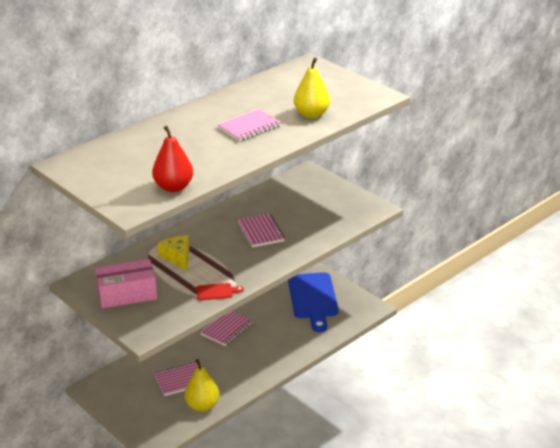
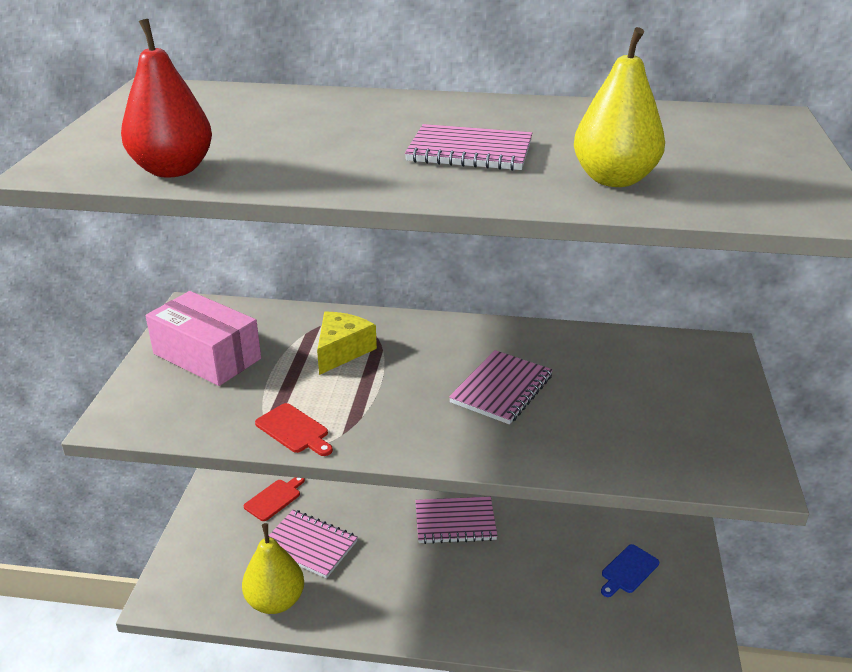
camera: 50 degrees right, 0 degrees up
(135, 377) = (274, 499): none -> red cutting board
(313, 298) = (628, 570): blue cutting board -> blue cutting board, size x0.43

